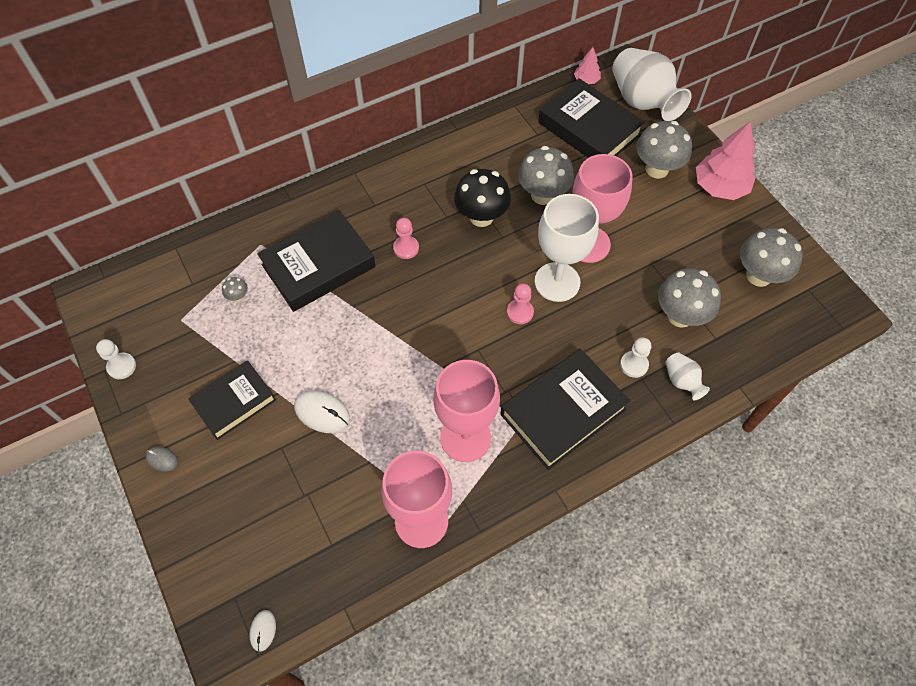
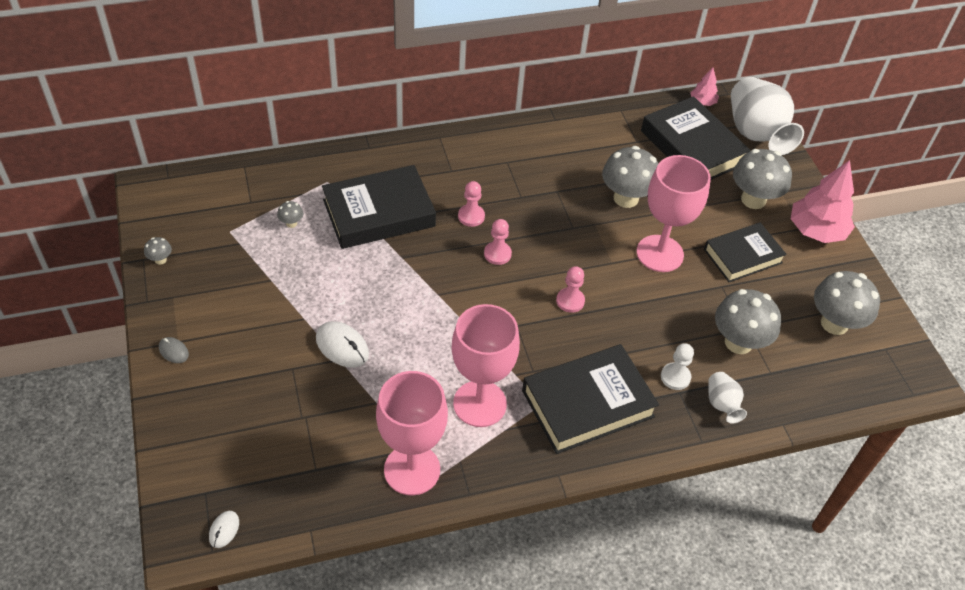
camera: 10 degrees right, 10 degrees down
(121, 366) = (160, 260): white pawn -> grey mushroom
(234, 402) = (259, 316): black book -> black book (742, 256)
(440, 281) = (497, 254): none -> pink pawn
(481, 217) = (556, 204): black mushroom -> none
(557, 282) = (617, 281): white goblet -> none

